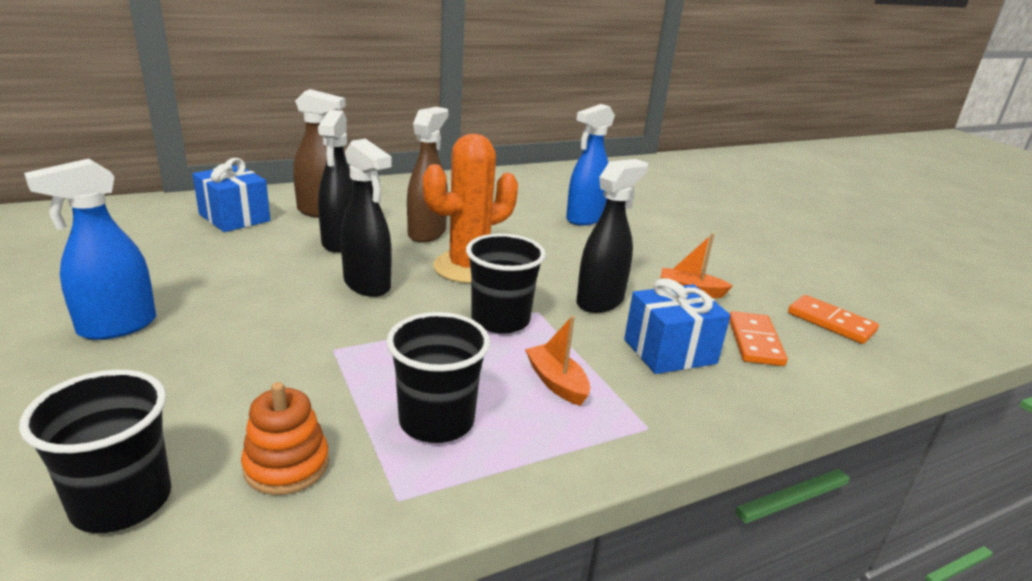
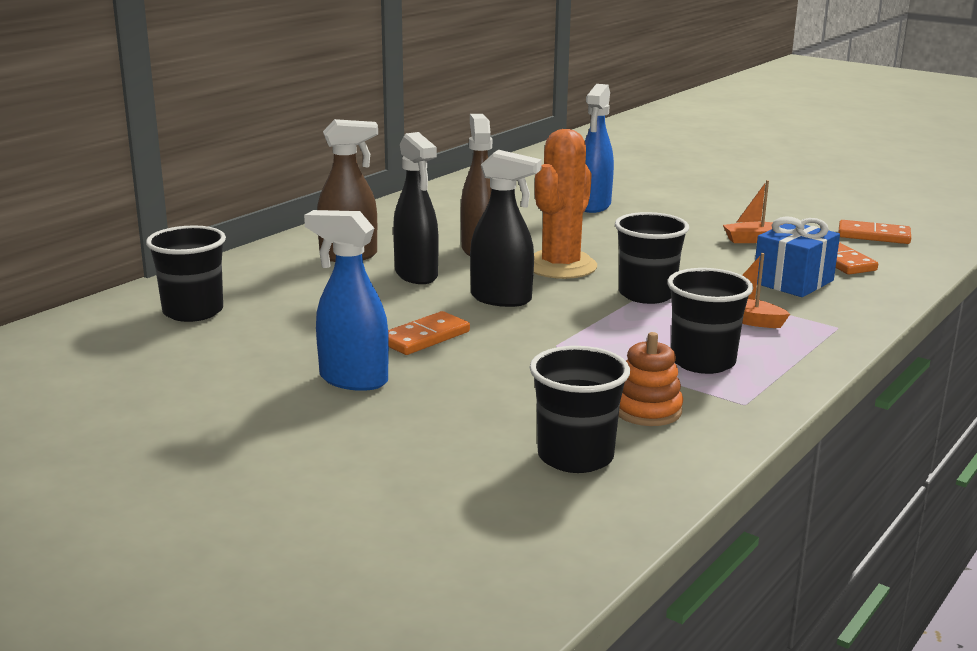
camera: 25 degrees left, 5 degrees down
(117, 327) = (353, 380): blue spray bottle -> blue spray bottle turned 90 degrees clockwise
(135, 227) = (193, 312): none -> black cup
(234, 217) = (274, 280): blue gift -> none
(244, 303) = (425, 337): none -> orange domino
(600, 301) = (700, 263): black spray bottle -> none

